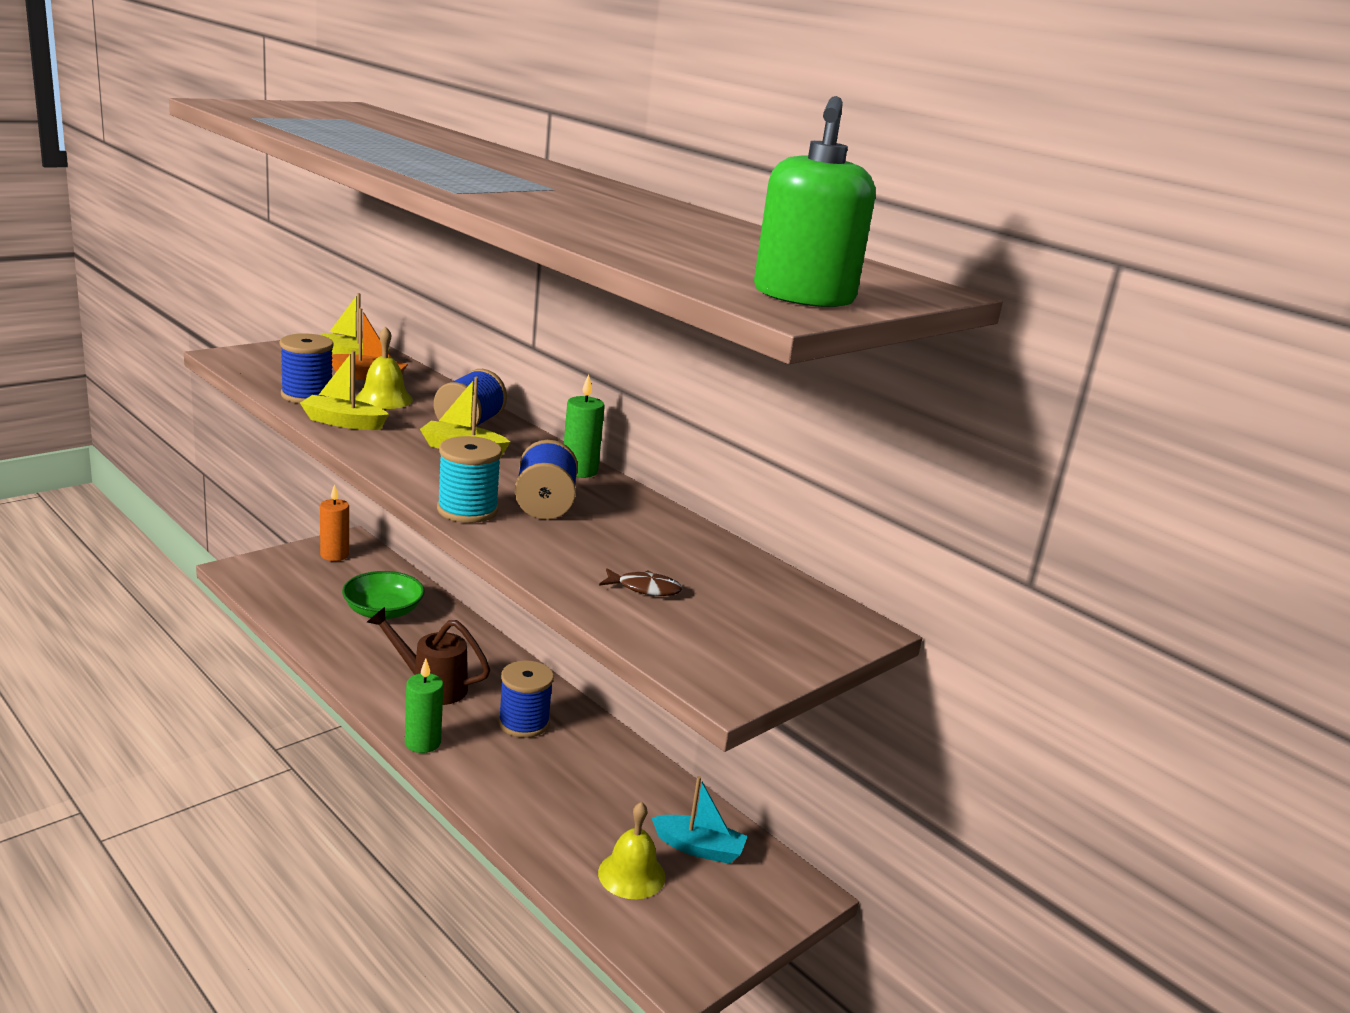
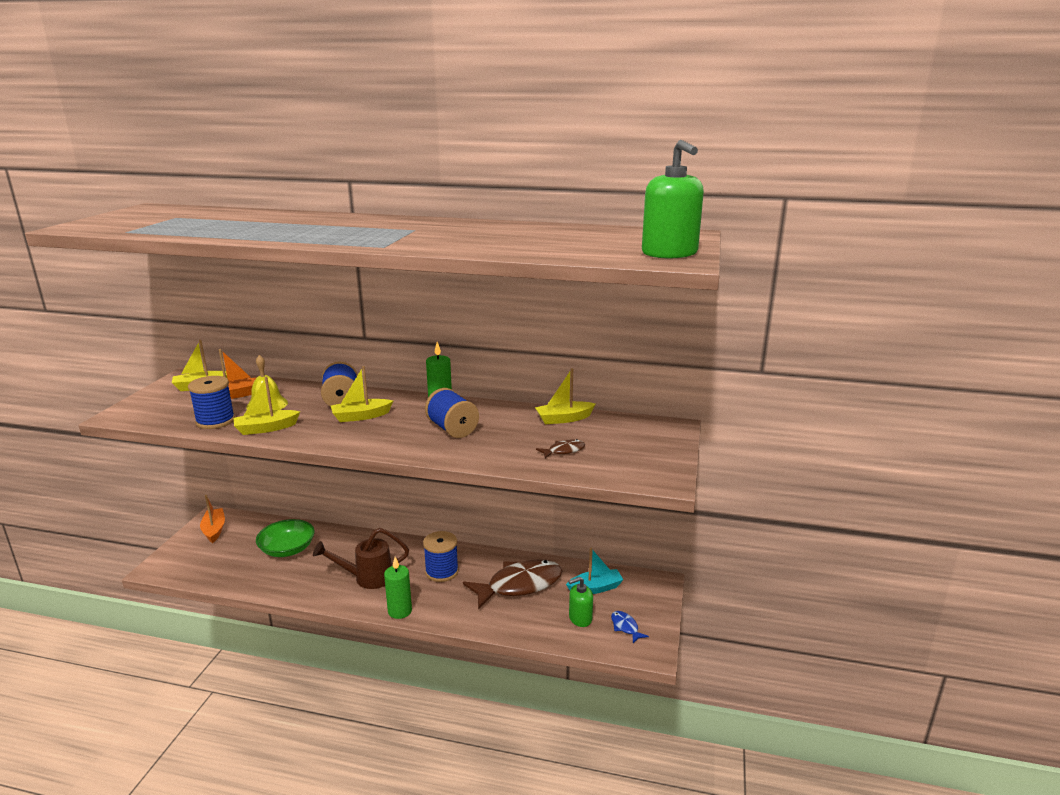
camera: 30 degrees left, 0 degrees up
(334, 555) = (214, 530): orange candle -> orange boat
(467, 510) = (418, 449): turquoise spool -> none
(600, 790) = (519, 585): none -> brown fish
(631, 874) = (580, 618): yellow bell -> green soap dispenser
(681, 921) = (625, 627): none -> blue fish
(711, 552) = (564, 419): none -> yellow boat

